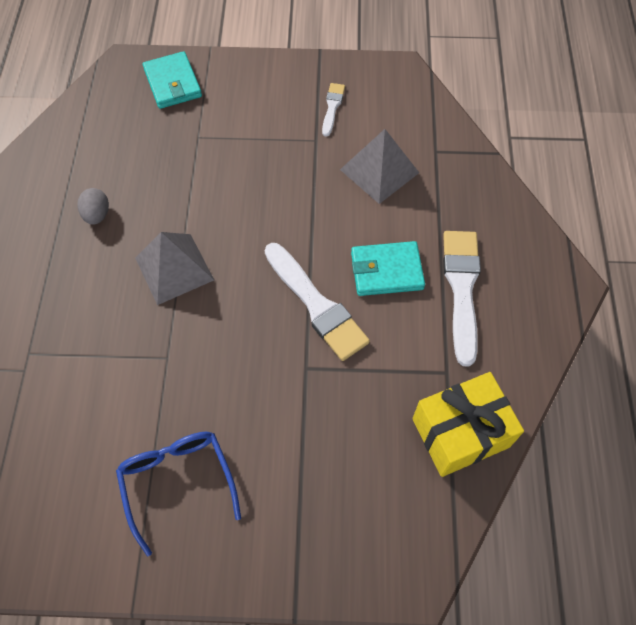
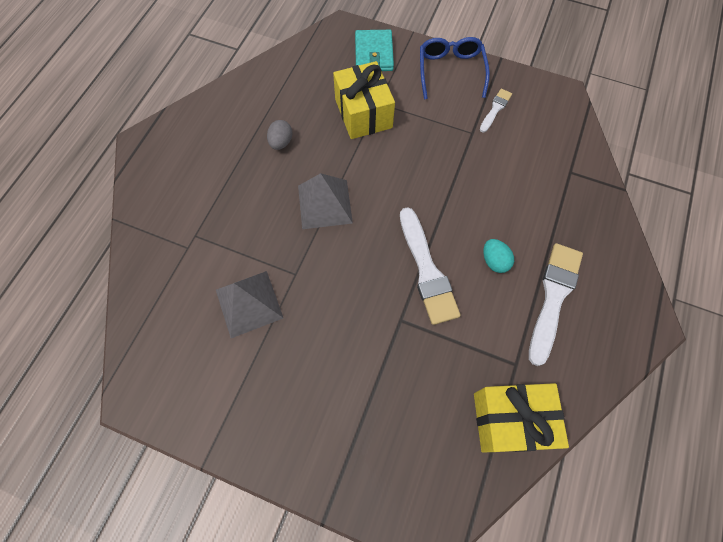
camera: 20 degrees right, 5 degrees up
(178, 482) = (270, 377): blue glasses -> blue glasses (450, 71)
(184, 154) = (363, 113): none -> yellow gift
(379, 171) = (516, 174): grey pyramid -> grey pyramid (249, 303)
(386, 271) = (494, 261): turquoise wallet -> turquoise egg

